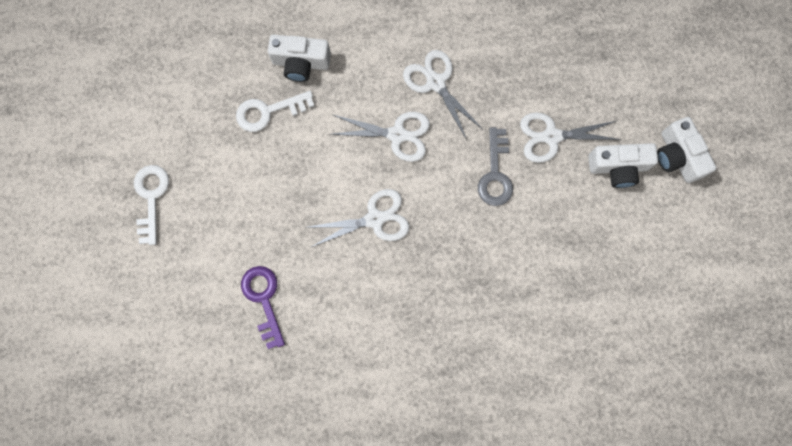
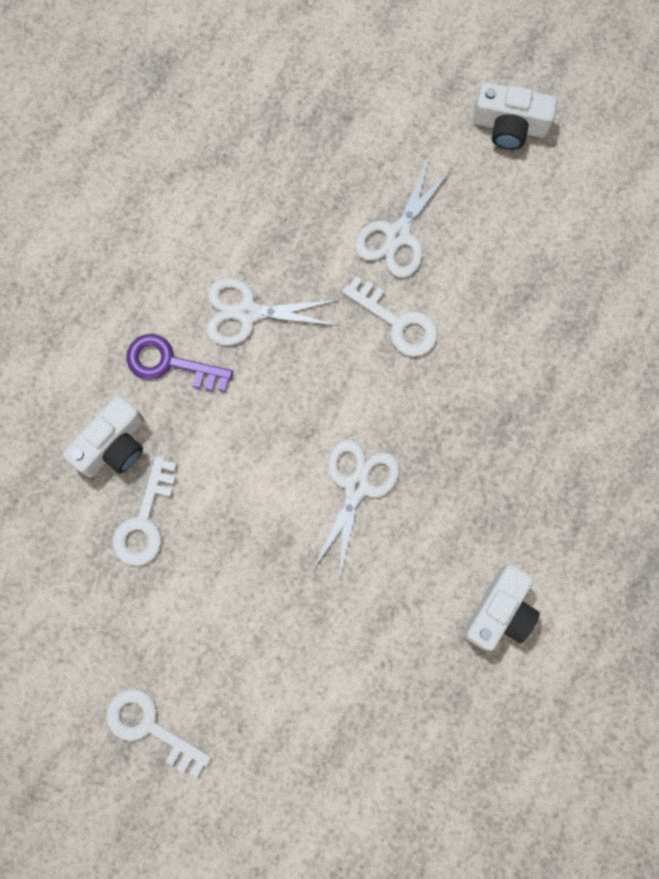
camera: 55 degrees left, 0 degrees up
(264, 300) = (363, 673): purple key -> purple key (170, 364)
(397, 135) = (277, 396): white scissors -> none
(495, 173) = (397, 322): grey key -> white key
(618, 167) = (479, 192): white camera -> white camera (500, 611)

